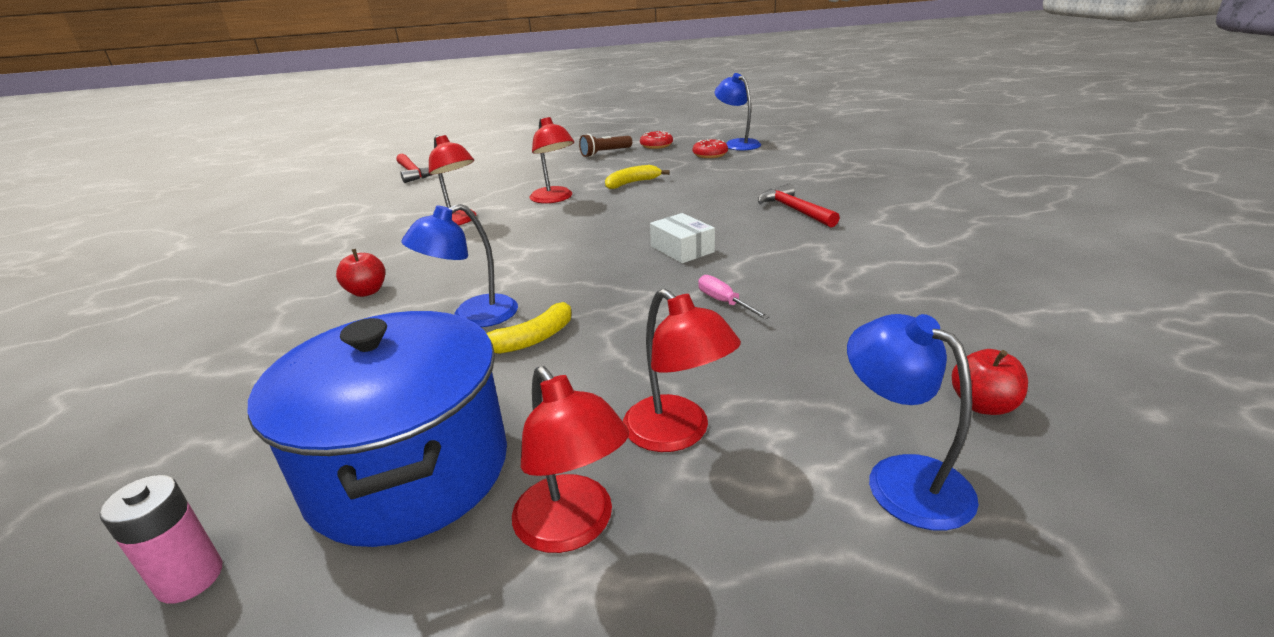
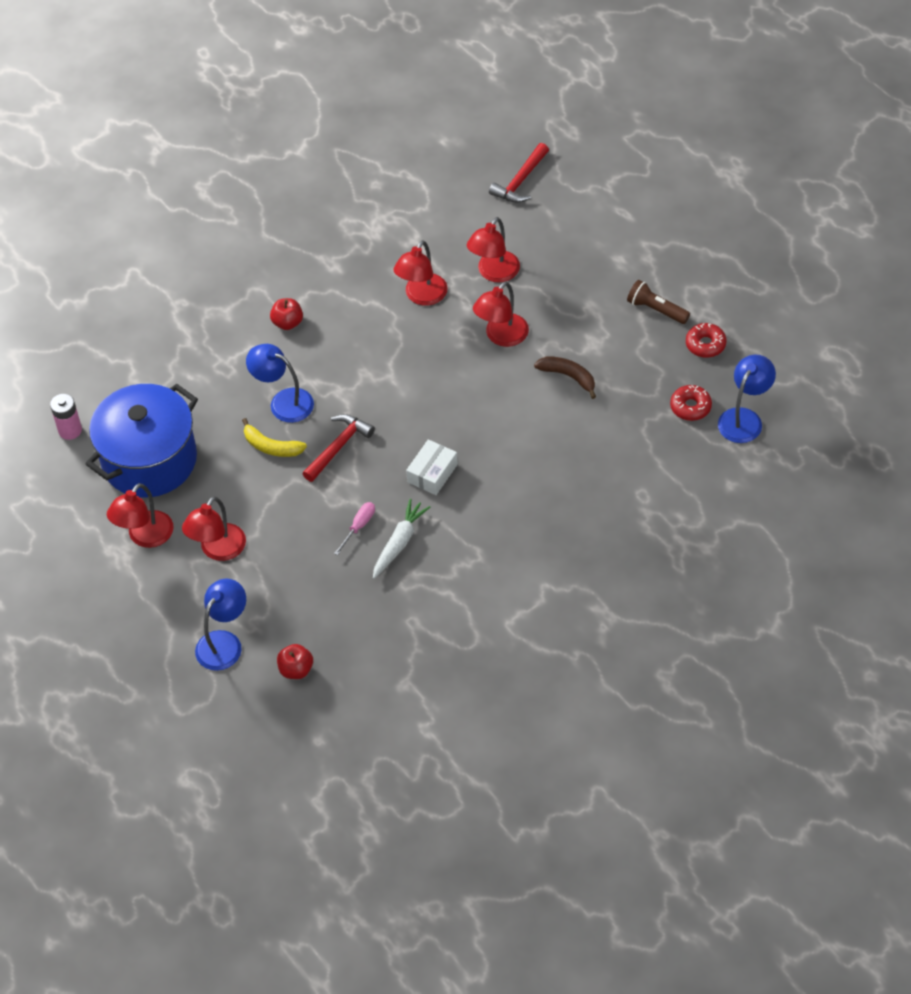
camera: 65 degrees right, 25 degrees up
(484, 192) = (494, 273): none -> red lamp
(632, 183) = (568, 376): yellow banana -> brown banana
(768, 282) = (399, 542): none -> white carrot
(794, 210) = (549, 523): red hammer -> red hammer (338, 447)

